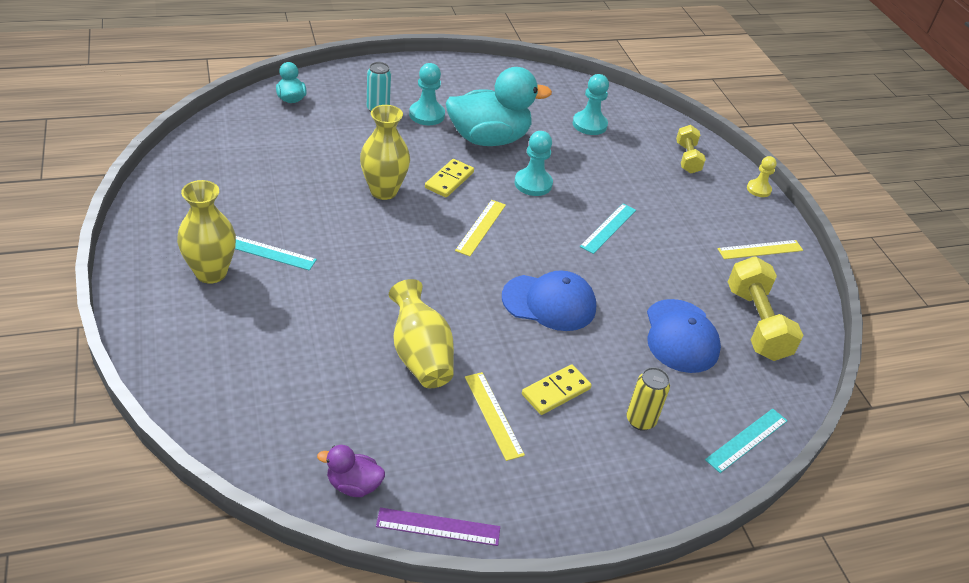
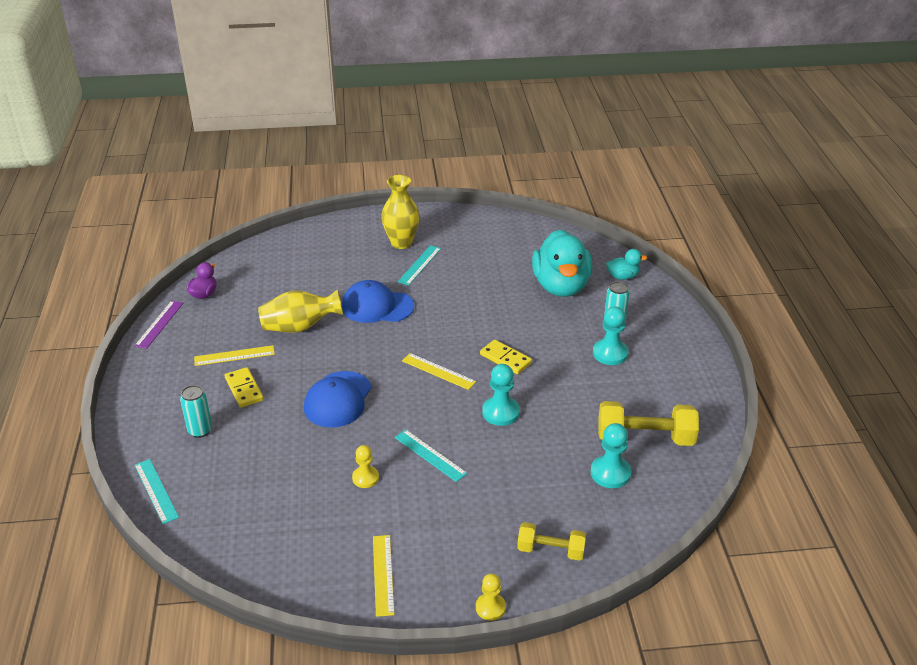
camera: 105 degrees right, 5 degrees down
(383, 191) = (490, 321): yellow vase -> none
(489, 139) = (573, 391): turquoise duck -> turquoise duck (561, 286)
(640, 420) = (200, 430): yellow can -> turquoise can
(656, 270) = (365, 478): none -> yellow pawn
(681, 336) = (278, 476): blue cap -> blue cap (377, 306)
(756, 323) = (279, 537): yellow dumbbell -> yellow dumbbell (645, 438)

